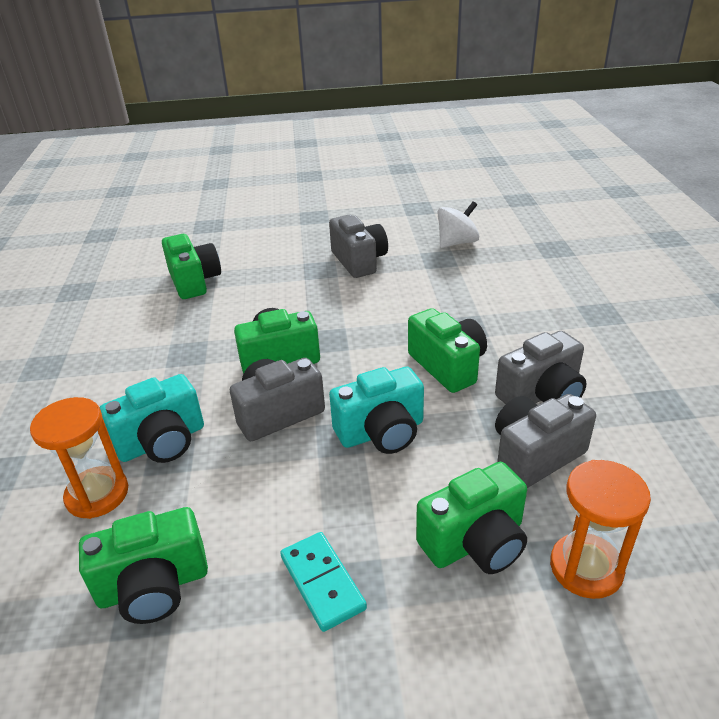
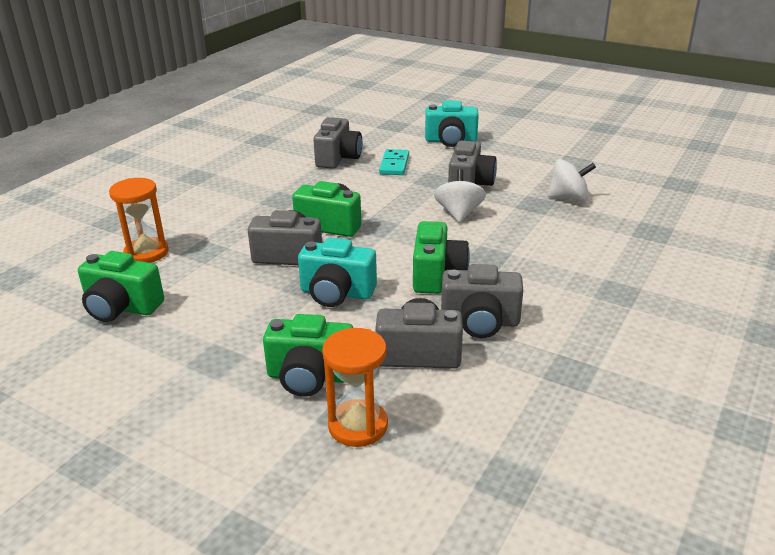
camera: 35 degrees right, 5 degrees down
(162, 442) = (208, 242): turquoise camera -> turquoise camera (451, 141)
(194, 281) = (338, 158): green camera -> grey camera
(322, 582) = (200, 349): turquoise domino -> turquoise domino (394, 164)
(386, 294) = (459, 213): none -> white spinning top

